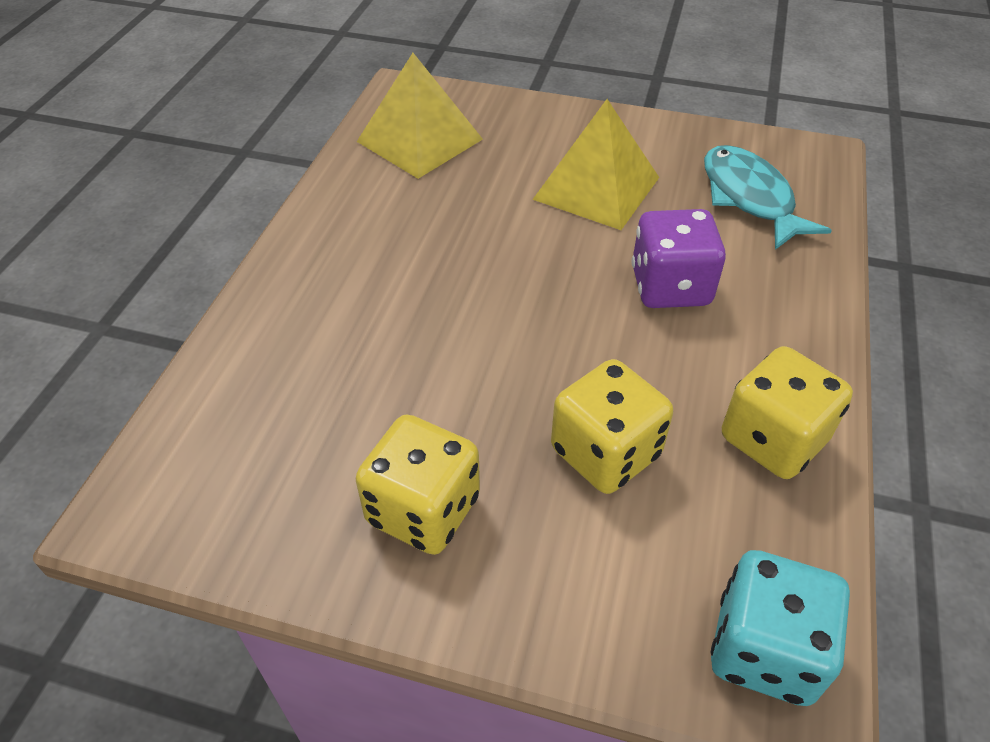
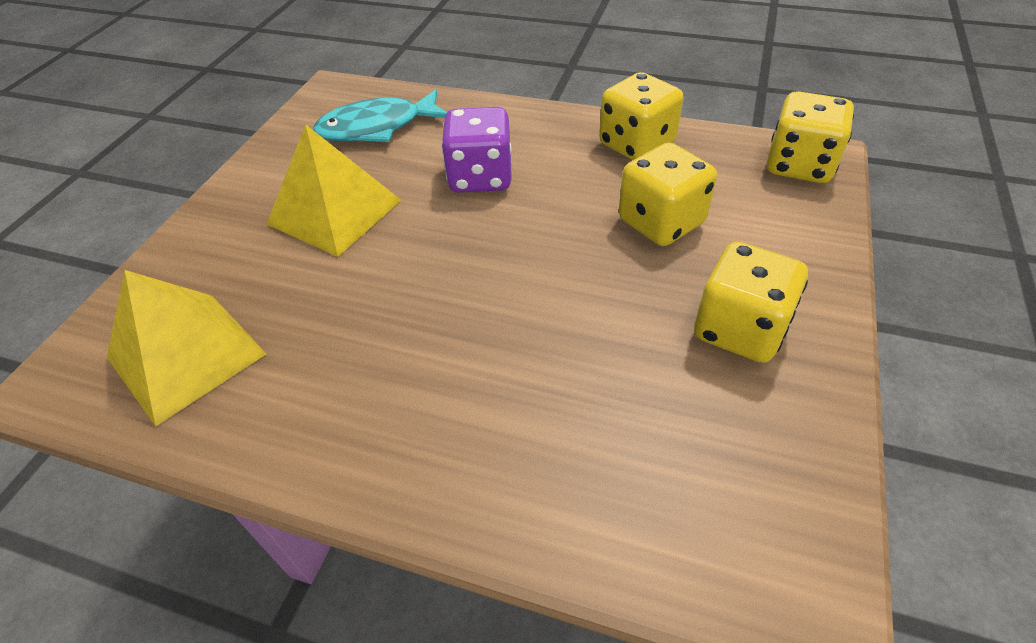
camera: 85 degrees left, 0 degrees up
(764, 649) = (799, 165): turquoise dice -> yellow dice

